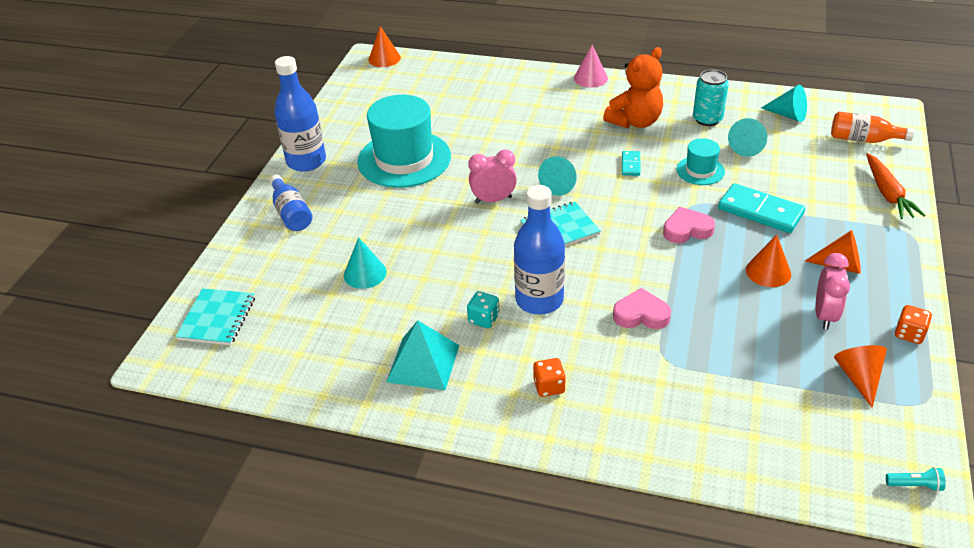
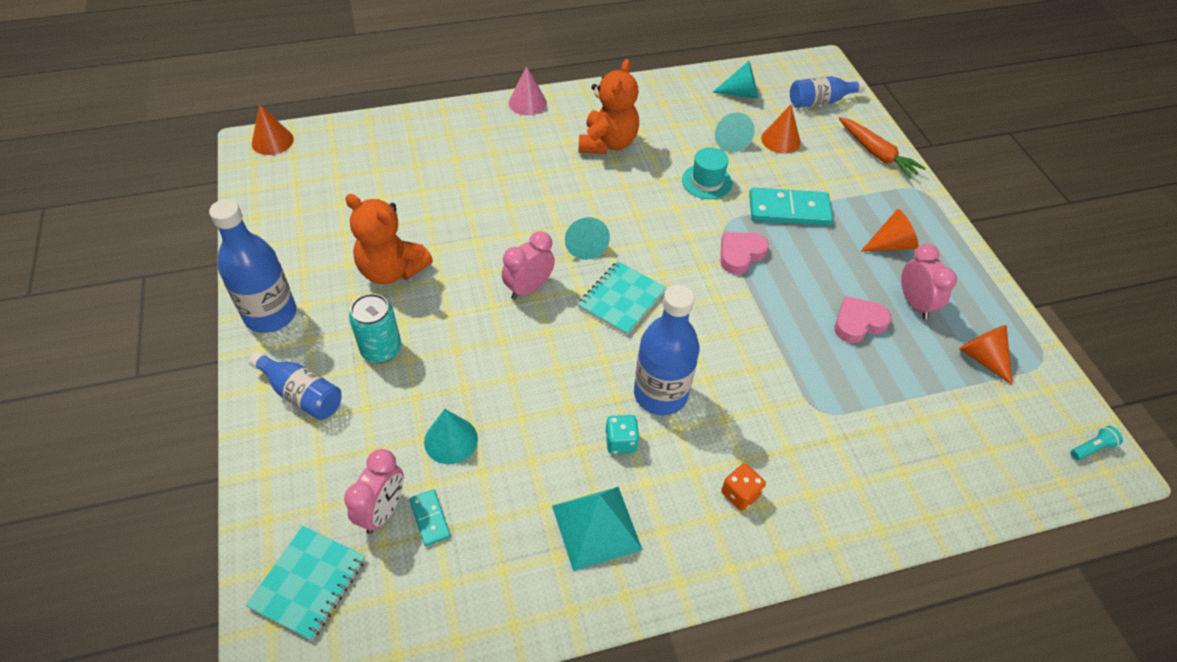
camera: 35 degrees left, 10 degrees up
(217, 318) = (308, 583): turquoise notebook -> turquoise notebook turned 45 degrees clockwise
(290, 297) = (383, 511): none -> pink clock
(404, 159) = (391, 270): turquoise hat -> orange teddy bear
(630, 165) = (638, 196): turquoise domino -> turquoise domino (430, 518)
(641, 314) = (765, 369): pink heart -> pink heart (858, 323)
(707, 119) = (673, 119): turquoise can -> turquoise can (381, 349)
(768, 272) = (840, 275): orange cone -> orange cone (780, 140)
(863, 139) = (820, 101): orange bottle -> blue bottle
(909, 334) = (988, 295): orange dice -> none

